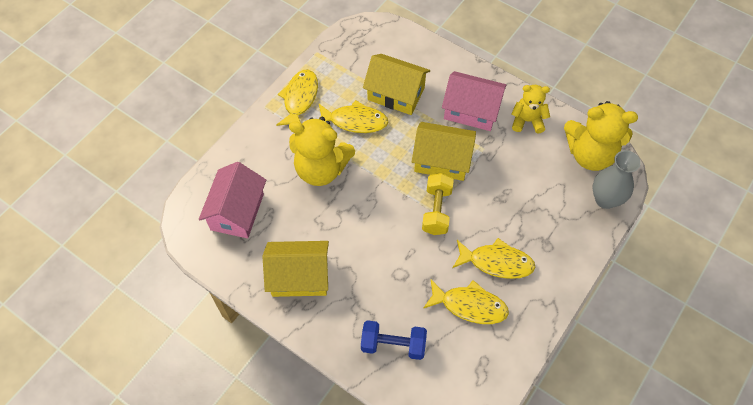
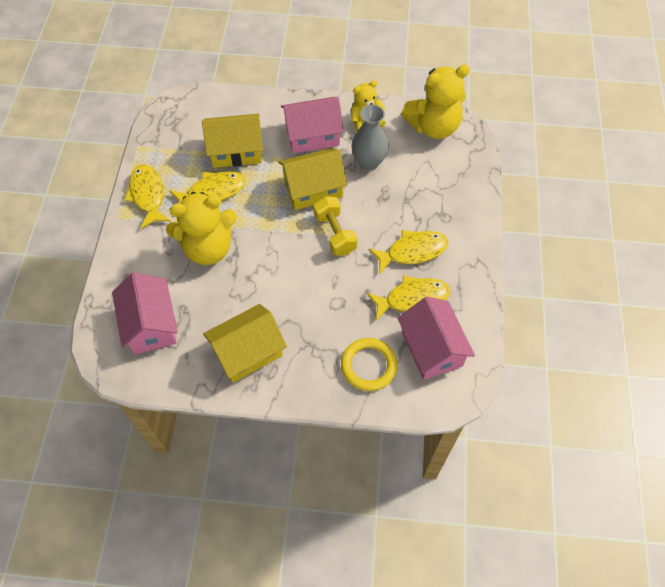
camera: 30 degrees left, 0 degrees up
(393, 345) = (368, 366): blue dumbbell -> yellow ring
(458, 360) = (431, 348): none -> pink house
(605, 199) = (468, 157): grey vase -> grey vase (368, 162)

